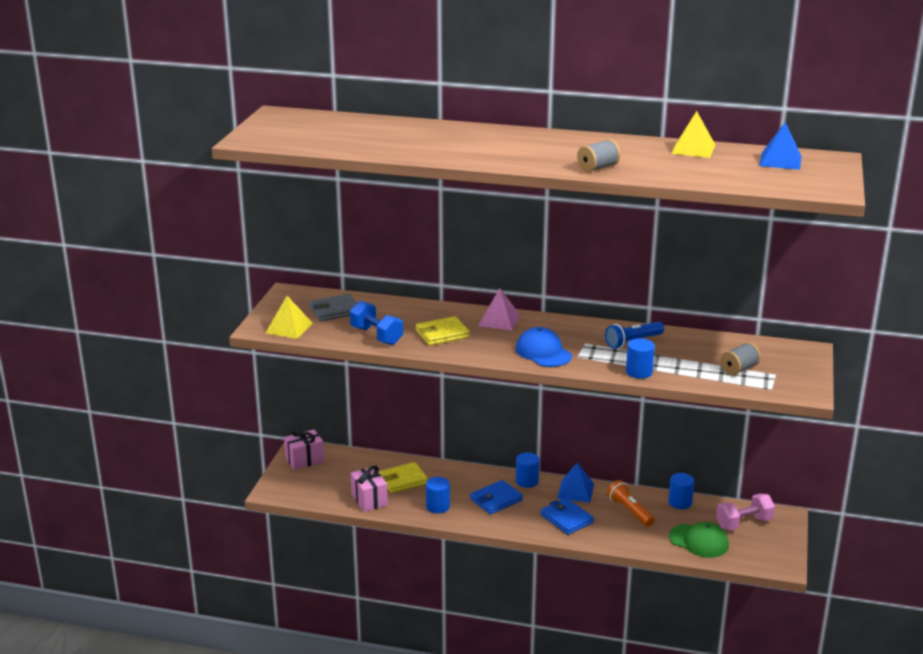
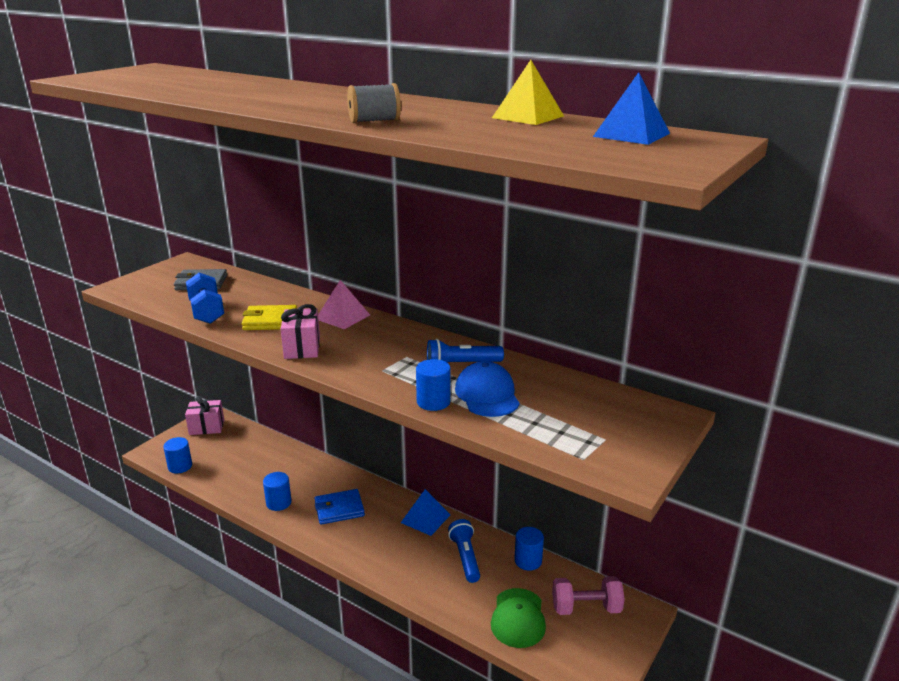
camera: 20 degrees right, 0 degrees up
(289, 328) = (140, 291): yellow pyramid -> none
(369, 500) = (224, 480): pink gift -> pink gift (302, 348)
(403, 480) = (271, 467): yellow wallet -> none
(527, 481) = (385, 496): blue cylinder -> blue cylinder (180, 466)
(543, 352) = (350, 358): blue cap -> blue cap (487, 394)
(566, 519) = (392, 549): blue wallet -> none
(630, 511) = (465, 557): orange flashlight -> blue flashlight
(699, 541) = (518, 618): green cap -> green cap turned 45 degrees clockwise
(739, 369) = (561, 422): grey spool -> none

